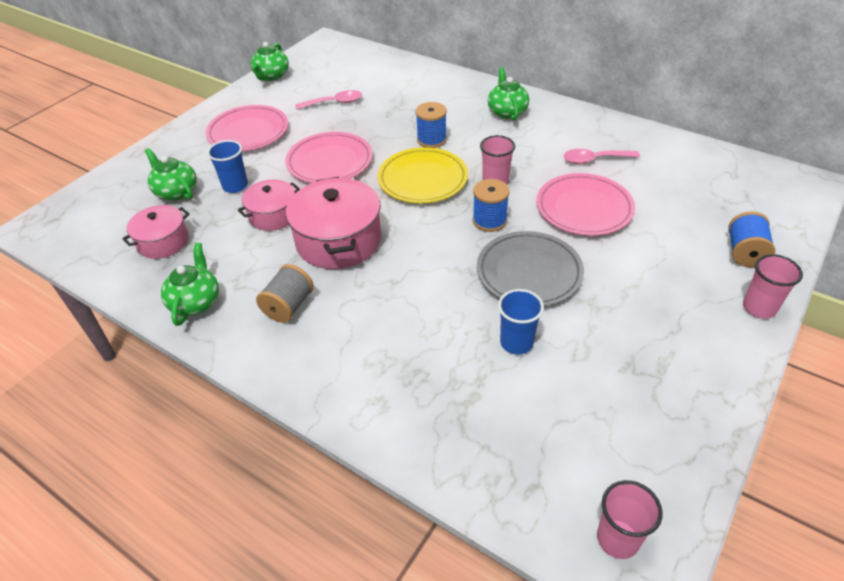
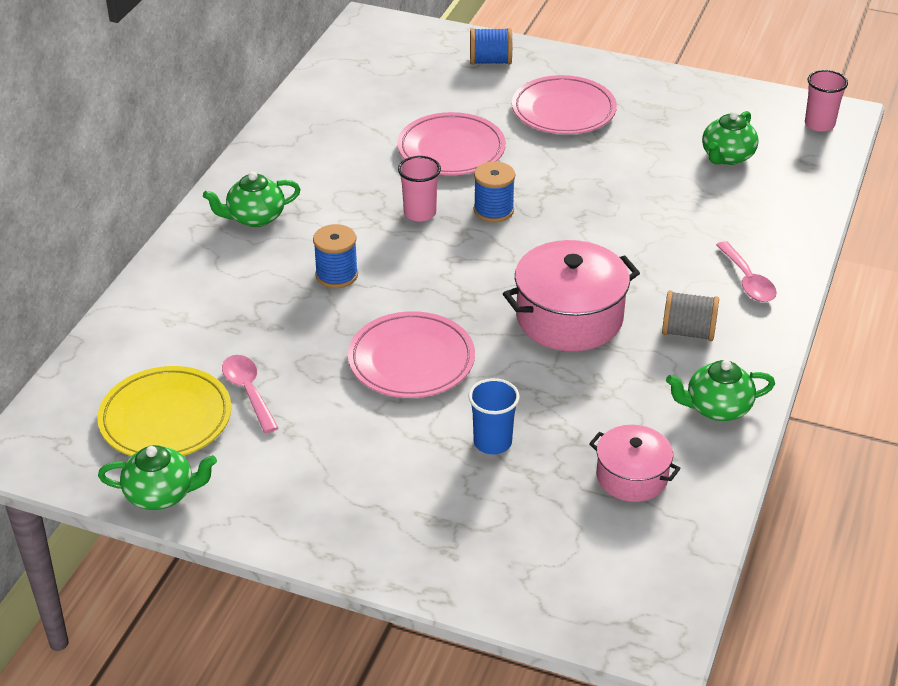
camera: 105 degrees left, 5 degrees down
(176, 192) = (525, 503): green teapot -> green teapot (727, 157)
(248, 132) = (352, 470): pink plate -> pink plate (563, 111)
(273, 215) = (542, 386): pink pot -> none
(422, 179) = (429, 270): yellow plate -> yellow plate (166, 418)
(516, 342) = (664, 179): blue cup -> none
(529, 272) = (567, 178): grey plate -> none
(594, 159) = (355, 145): pink spoon -> pink spoon (747, 281)
(759, 308) = (562, 59): pink cup -> none

